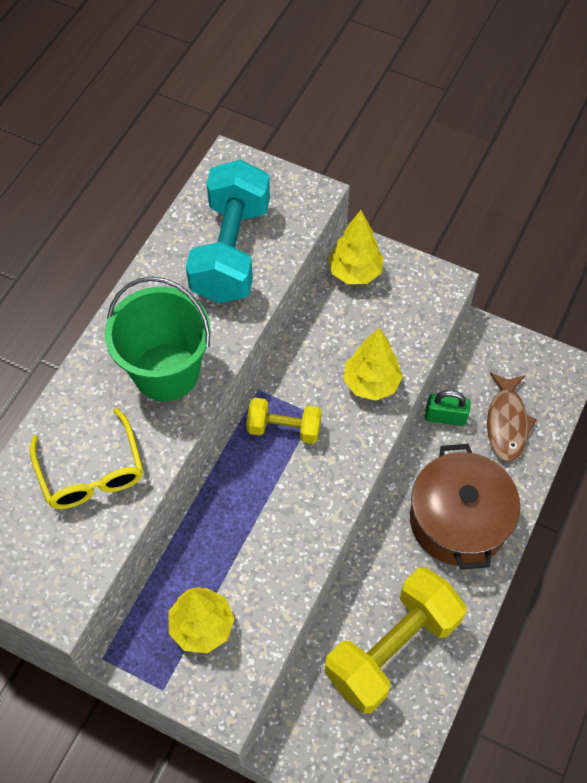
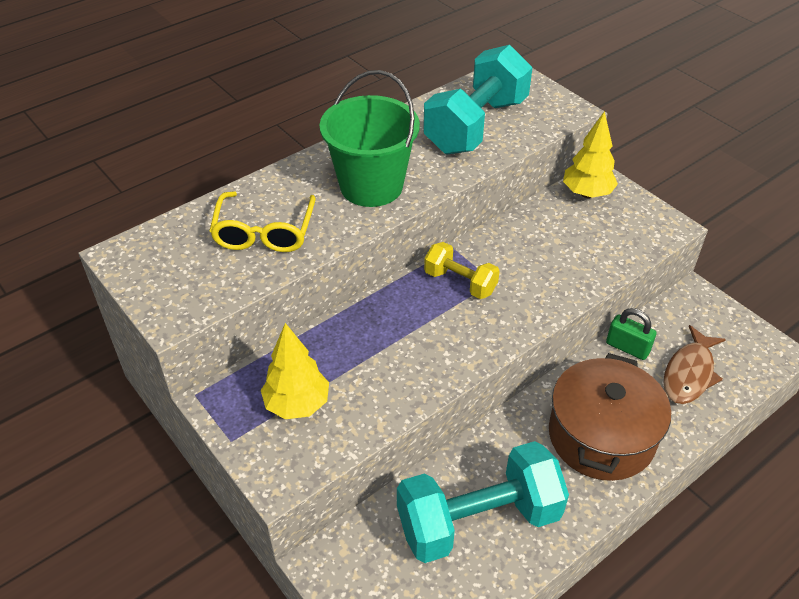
camera: 25 degrees right, 15 degrees down
(371, 383) = (561, 276): yellow tree -> none
(392, 648) = (478, 520): yellow dumbbell -> turquoise dumbbell

